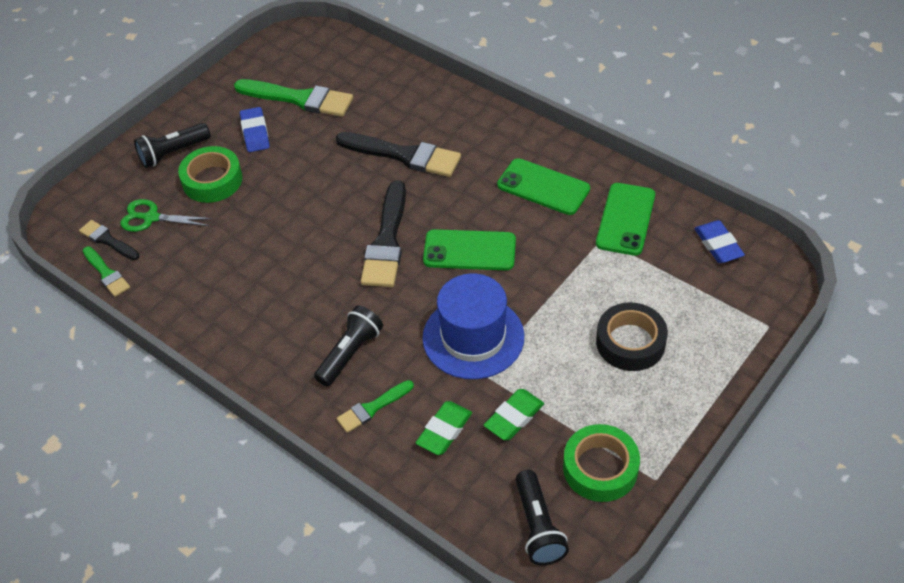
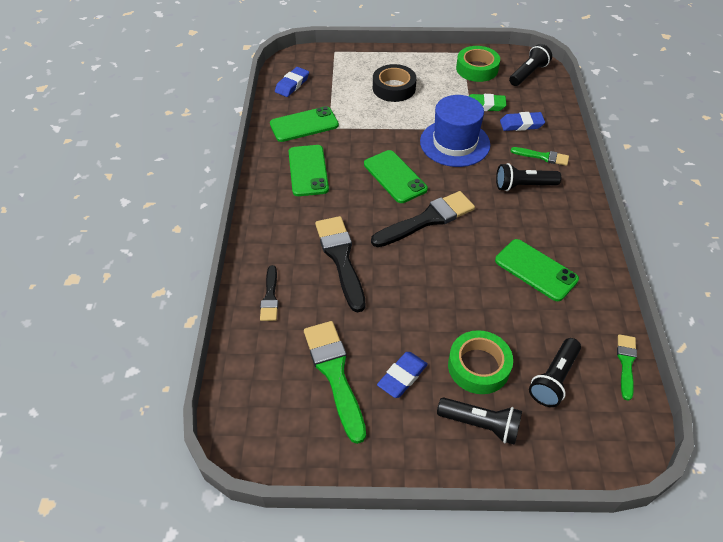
camera: 130 degrees left, 0 degrees up
(108, 240) = (603, 391): black brush -> black brush (270, 297)
(151, 218) = (554, 379): green scissors -> black flashlight
(247, 282) = (536, 270): none -> green phone
(444, 431) = (521, 124): green eraser -> blue eraser

